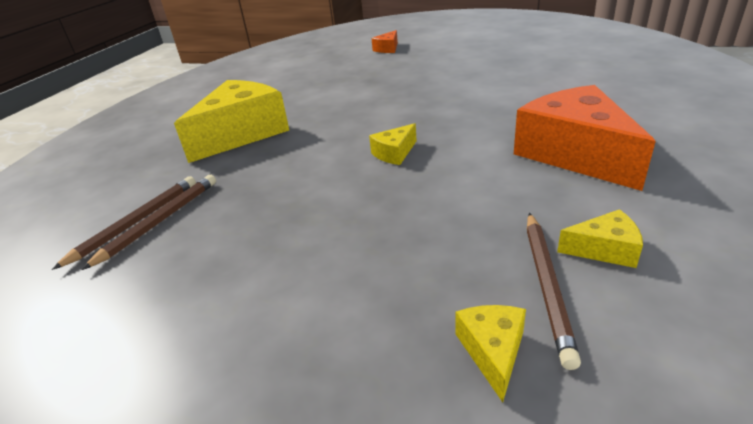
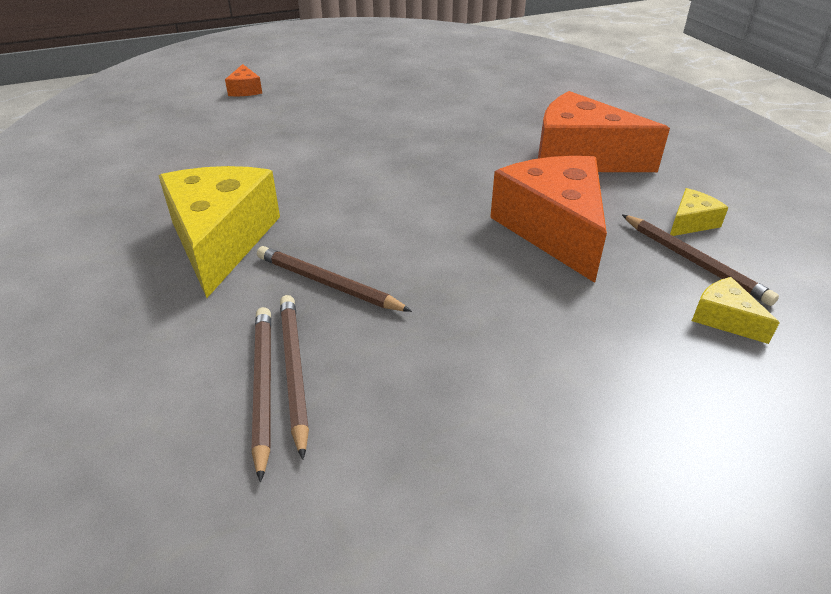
camera: 45 degrees left, 5 degrees up
(251, 179) = (328, 283): none -> brown pencil
(394, 153) = (438, 204): yellow cheese -> none
(453, 203) = (554, 229): none -> orange cheese

